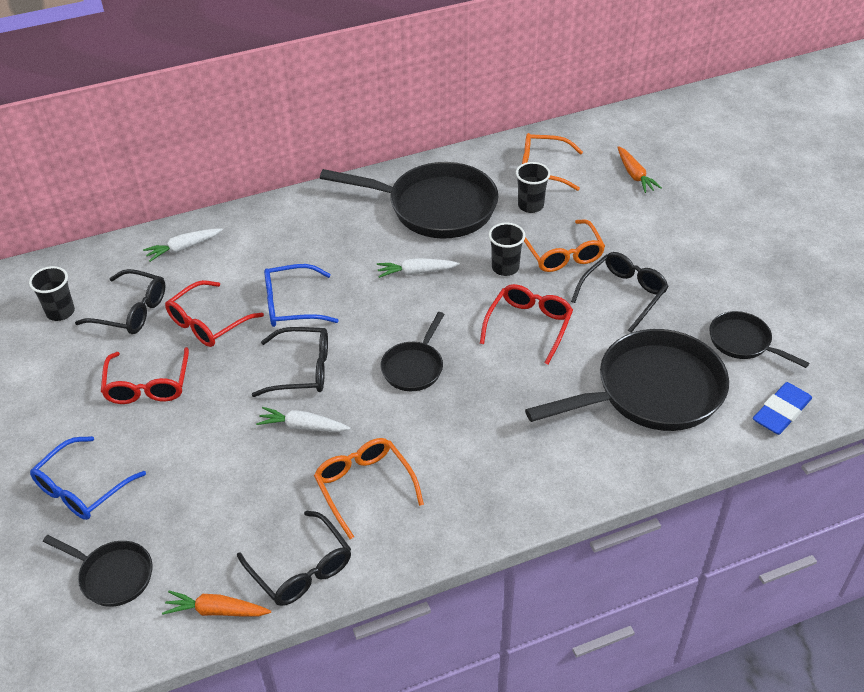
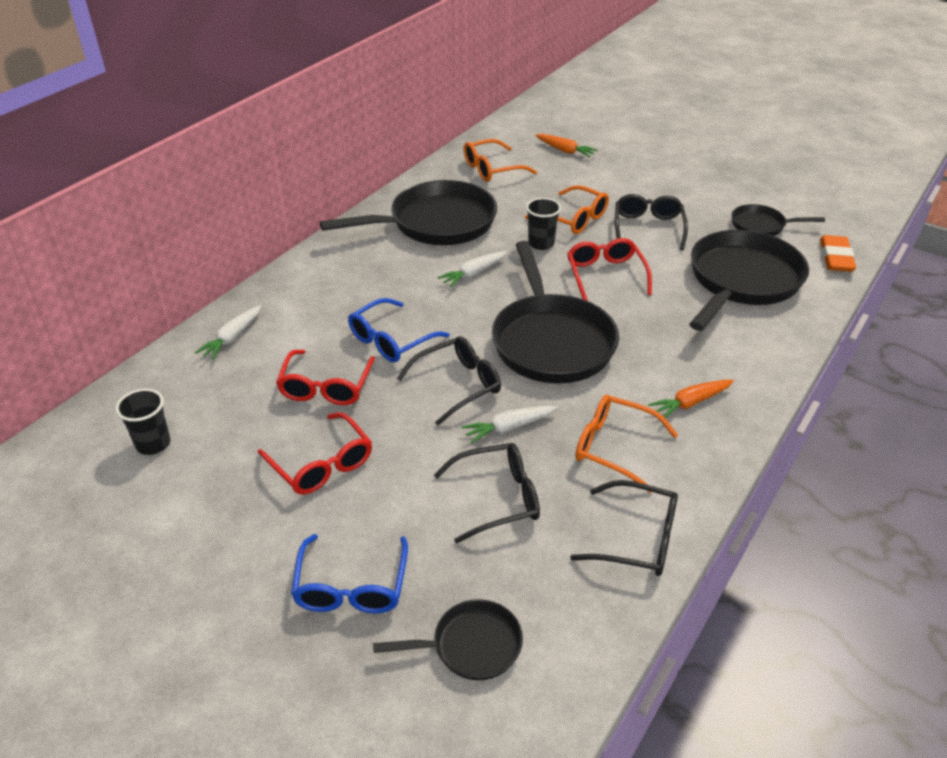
camera: 35 degrees left, 5 degrees down
(131, 311) = (234, 410): black glasses -> black glasses (497, 498)
(216, 611) = (604, 616): orange carrot -> orange carrot (690, 403)
(414, 367) = (551, 341): black pan -> black pan, size x1.98
(530, 206) = (511, 196): black cup -> none
(781, 412) = (835, 258): blue eraser -> orange eraser

